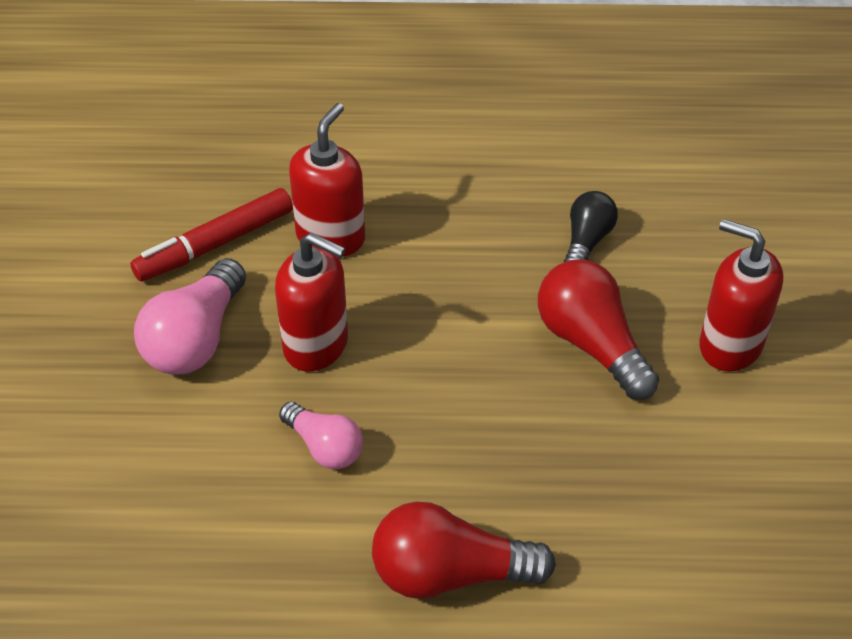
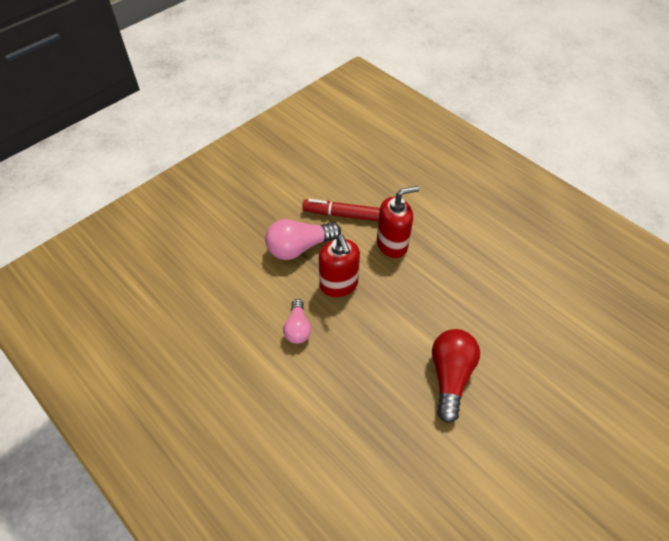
camera: 45 degrees right, 5 degrees up
(450, 573) = (286, 421): red light bulb -> none
(587, 241) = (500, 329): black light bulb -> none
(730, 345) = (515, 431): red soap dispenser -> none

